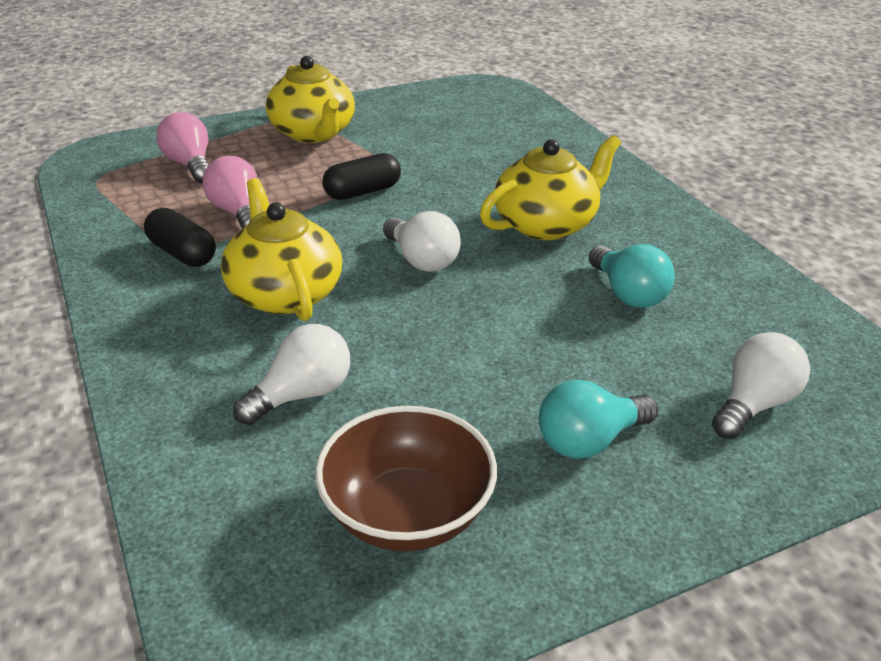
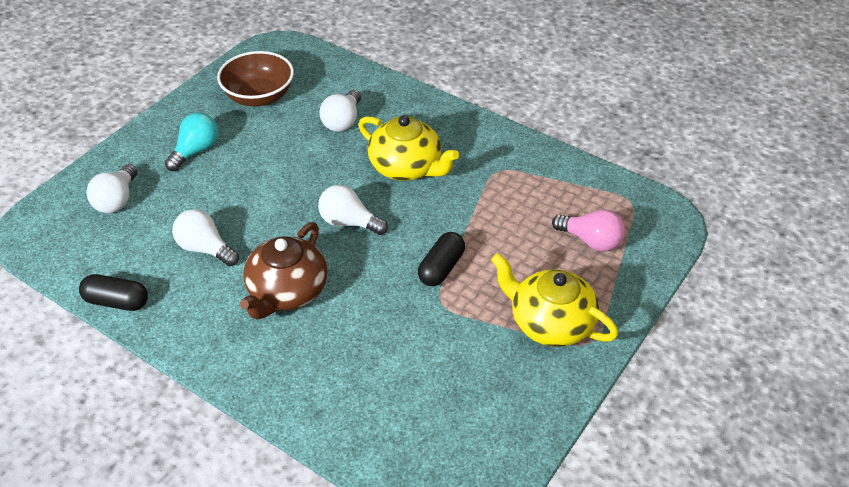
camera: 150 degrees right, 10 degrees up
(182, 253) = (493, 168): black capsule -> black capsule (117, 301)
(238, 213) = (501, 211): pink light bulb -> none
(546, 224) = (287, 292): yellow teapot -> brown teapot
(628, 294) = (205, 249): turquoise light bulb -> white light bulb

